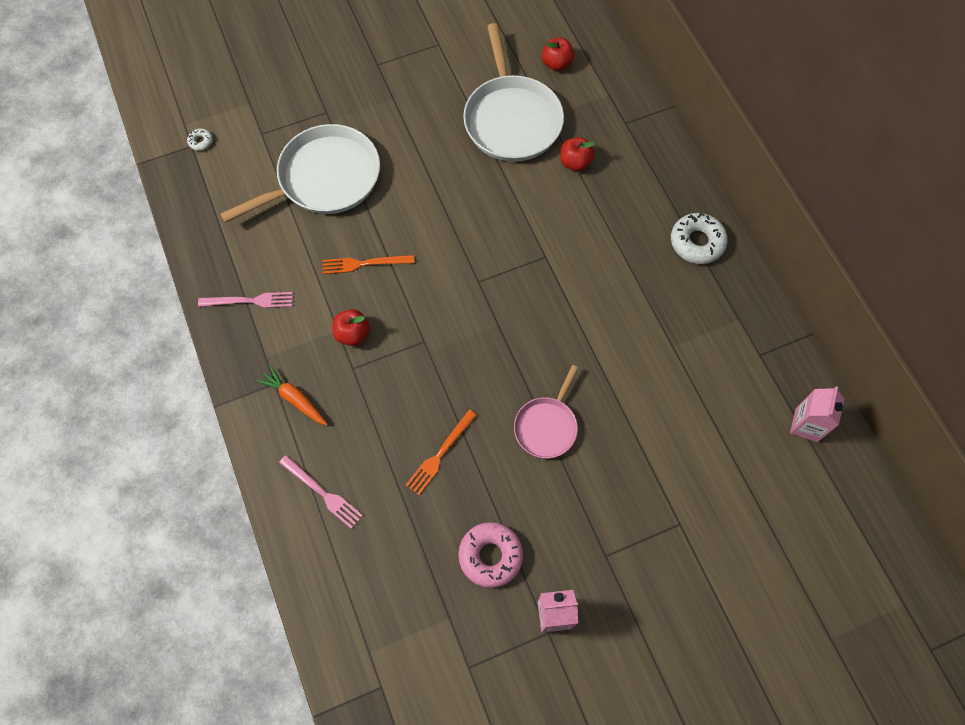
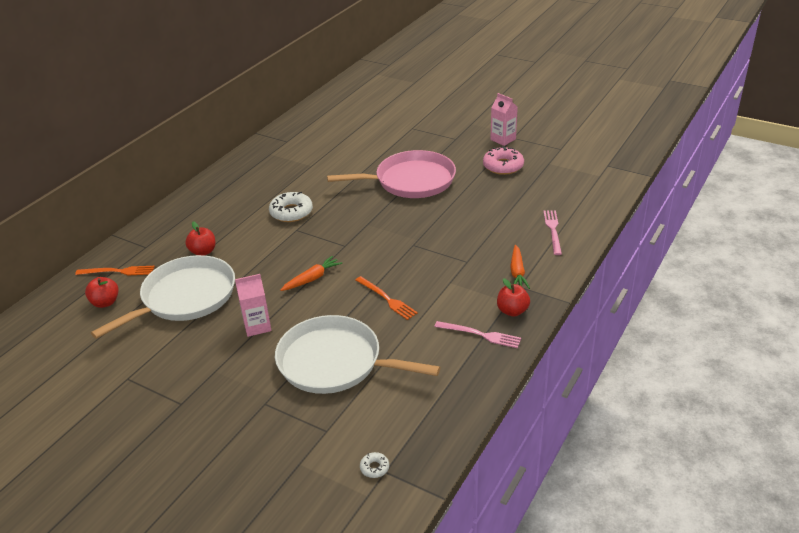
camera: 125 degrees left, 30 degrees down
(250, 301) = (480, 335): pink fork -> pink fork turned 150 degrees clockwise
(352, 334) = (444, 274): red apple -> red apple (512, 311)
(440, 454) = (474, 205): orange fork -> orange fork (118, 271)
(450, 224) = (312, 279): none -> orange carrot
(547, 426) = (410, 181): pink pan -> pink pan, size x1.81
(697, 242) = (227, 184): white donut -> white donut (291, 212)
(806, 425) = (314, 117): pink carton -> pink carton (257, 326)

